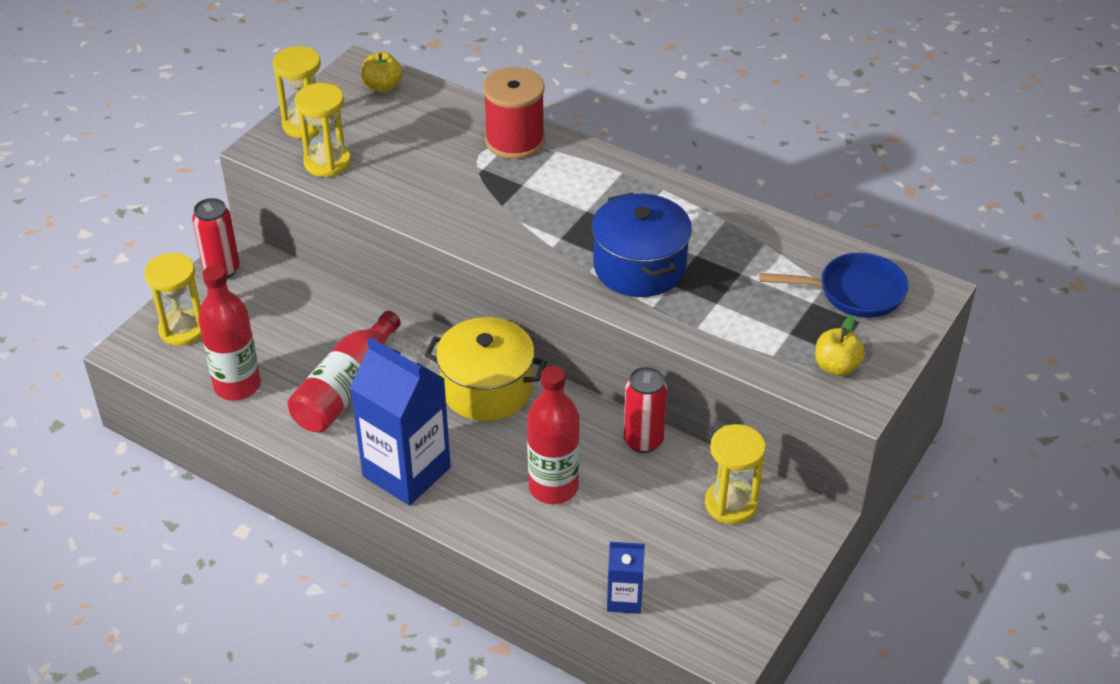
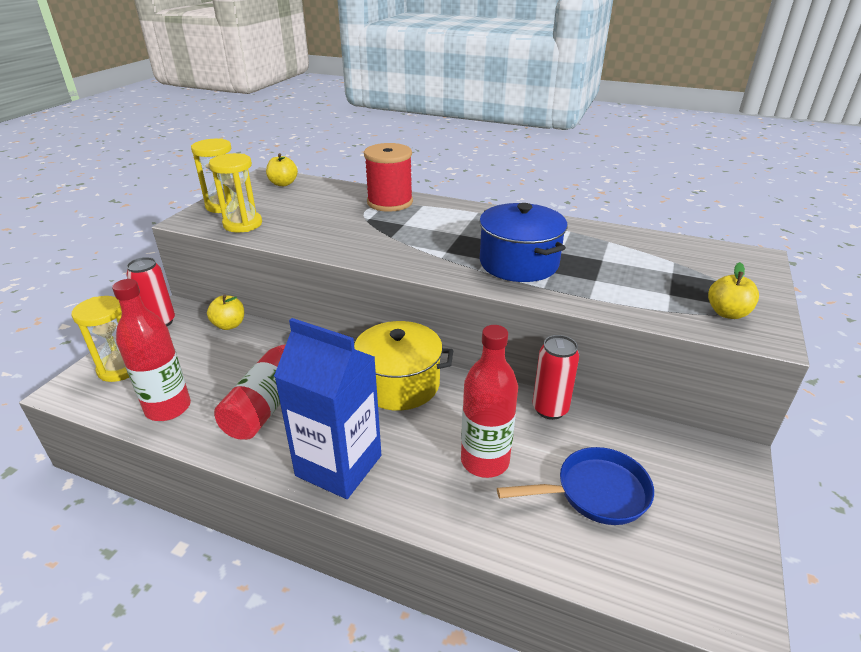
camera: 10 degrees left, 10 degrees down
(302, 284) = (229, 325): none -> yellow apple
(624, 599) = (600, 570): blue carton -> none
(731, 504) = (654, 454): yellow hourglass -> none
(854, 292) = (700, 263): blue pan -> blue pan (595, 492)

